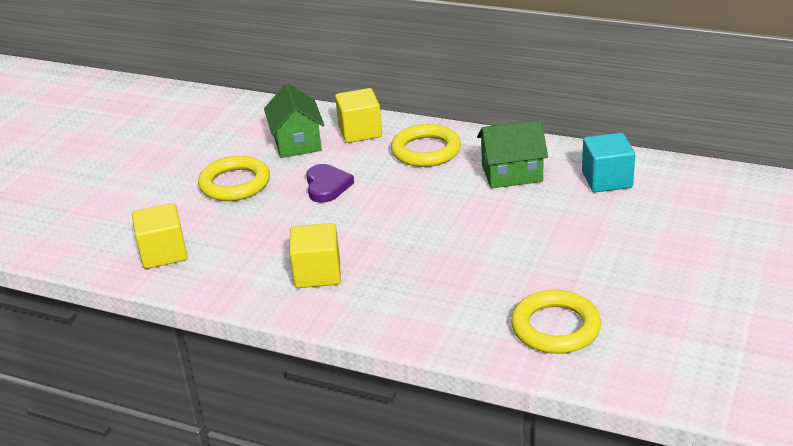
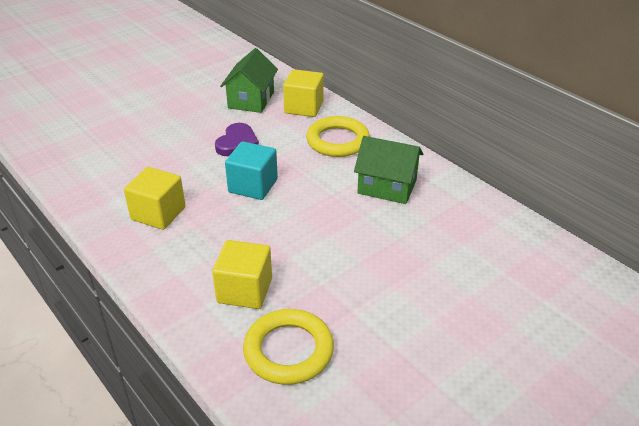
camera: 25 degrees right, 5 degrees up
(163, 253) = (78, 153): yellow cube -> yellow cube (245, 290)
(235, 184) = (177, 117): yellow ring -> none
(607, 180) = (463, 224): turquoise cube -> turquoise cube (253, 186)

